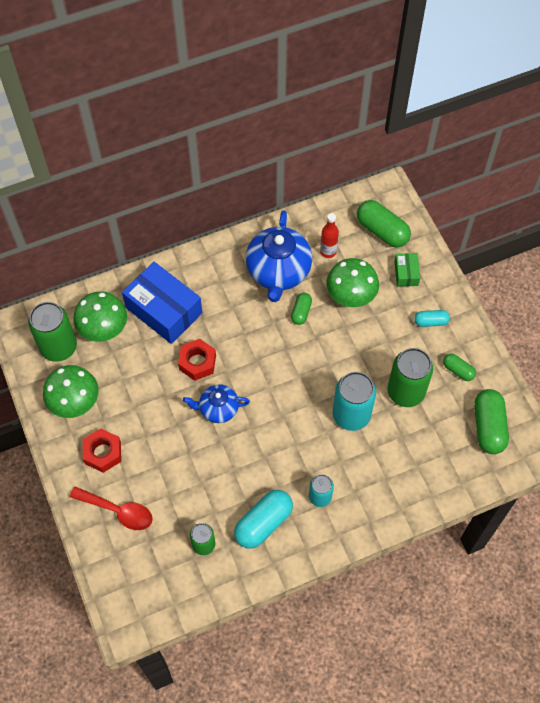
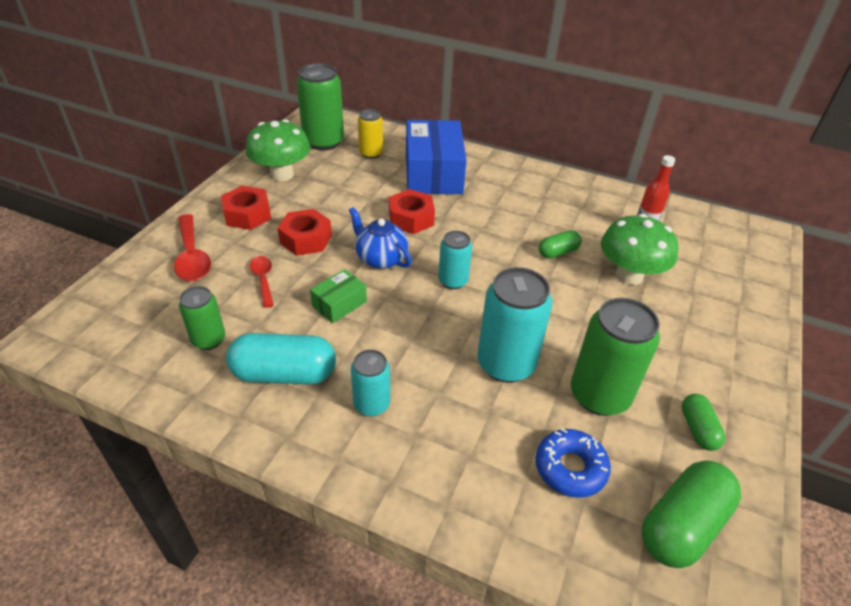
camera: 45 degrees right, 20 degrees down
(103, 329) = (371, 153): green mushroom -> yellow can
(161, 436) = (306, 239): none -> red nut
(178, 485) = (263, 279): none -> red spoon
(272, 387) = (453, 281): none -> turquoise can
(278, 272) = (571, 214): blue teapot -> none
(382, 231) = (725, 254): green capsule -> none
(406, 273) = (719, 301): green box -> green box (339, 304)
(428, 443) = (570, 468): none -> blue donut
(430, 322) = (708, 359): turquoise capsule -> none

